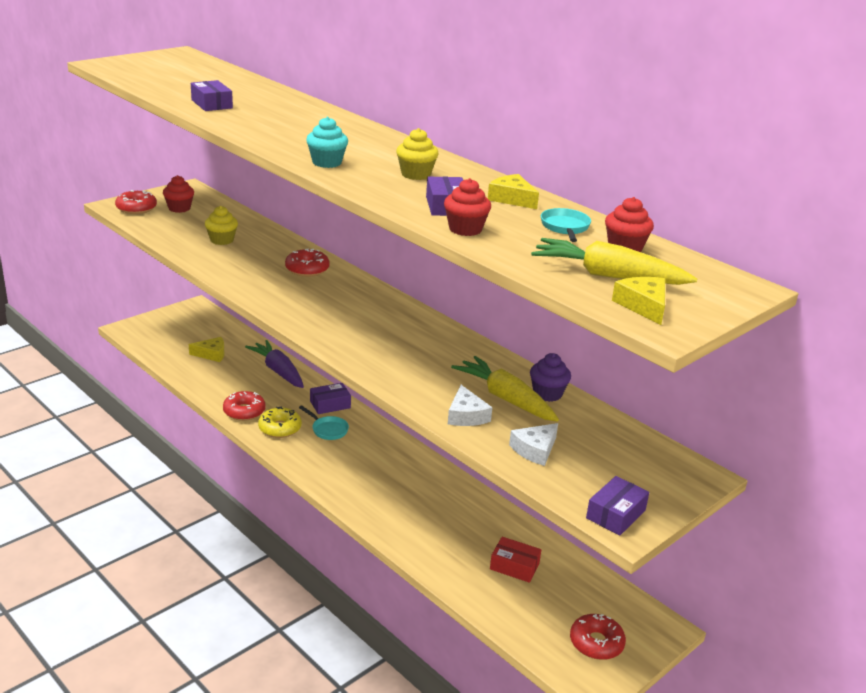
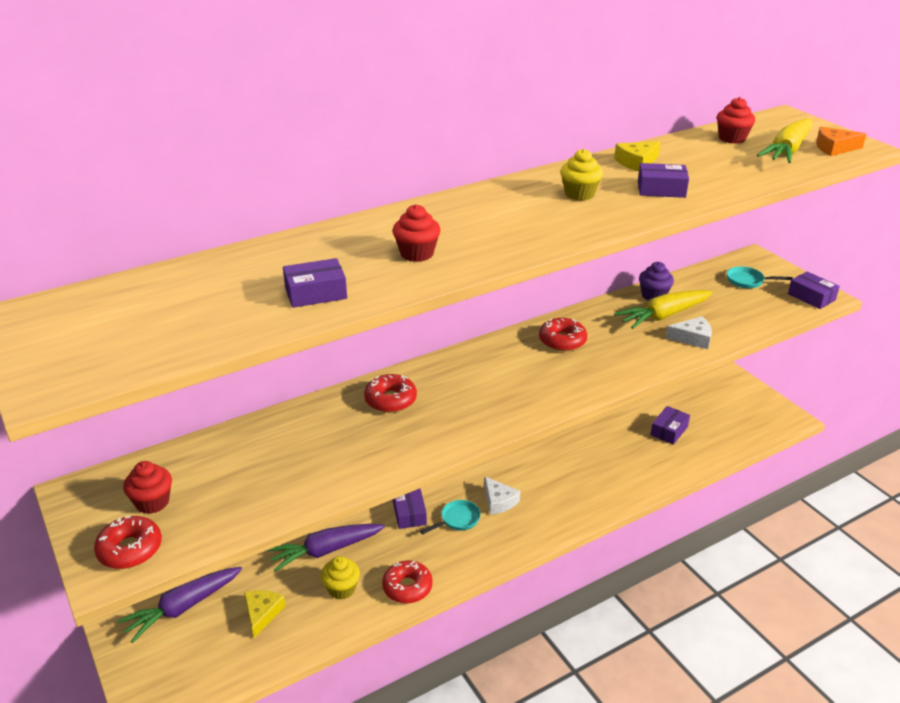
camera: 75 degrees left, 5 degrees up
(214, 325) = (182, 608): none -> purple carrot
(222, 240) = (284, 464): yellow cupcake -> yellow cupcake (341, 589)
(280, 428) = (448, 558): yellow donut -> none
(327, 162) = (548, 233): turquoise cupcake -> none
(465, 229) = (714, 187): red cupcake -> red cupcake (417, 254)
(514, 566) = (669, 431): red box -> purple box
(535, 450) = (738, 315): white cheese -> white cheese (499, 501)
(565, 228) = (697, 152): turquoise pan -> turquoise pan (748, 281)
(596, 643) = (749, 408): red donut -> red donut (562, 341)
(643, 306) = (834, 148): yellow cheese -> orange cheese

